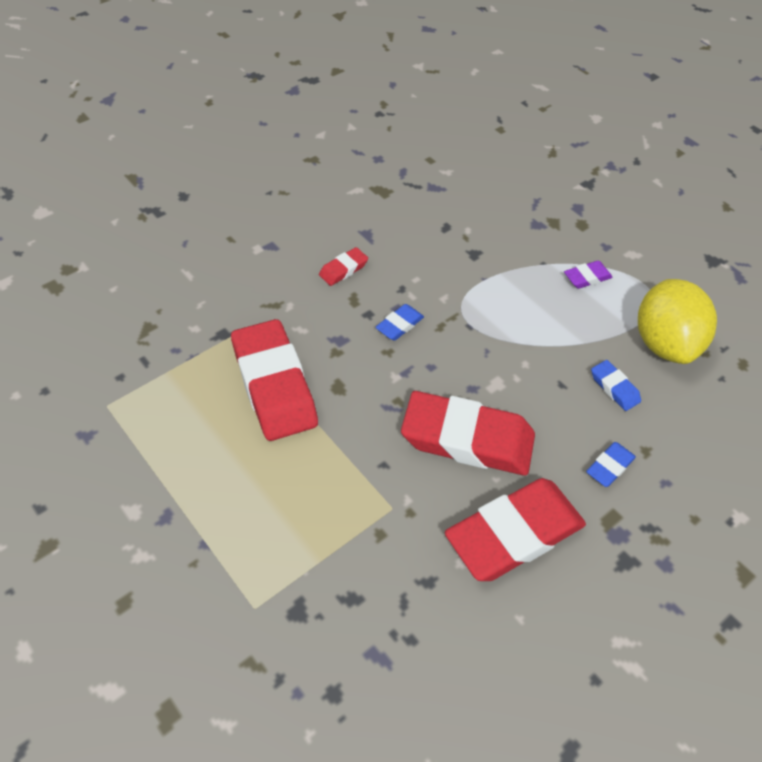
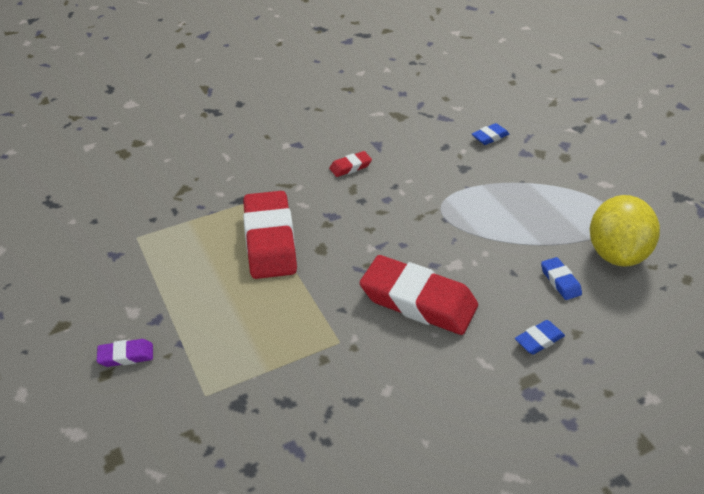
camera: 15 degrees right, 10 degrees down
(399, 325) = (385, 211): blue eraser -> blue eraser (490, 137)
(514, 534) = (438, 377): red eraser -> none
(587, 278) = (558, 196): purple eraser -> purple eraser (126, 356)

